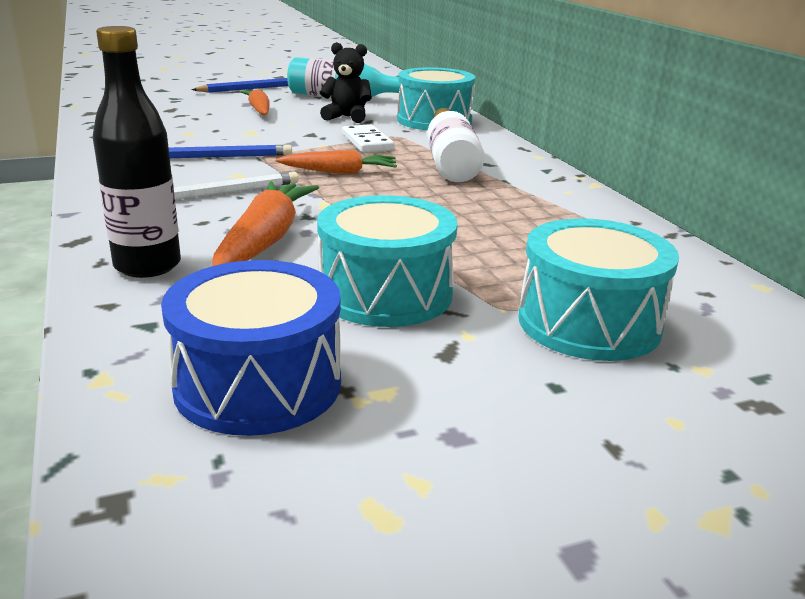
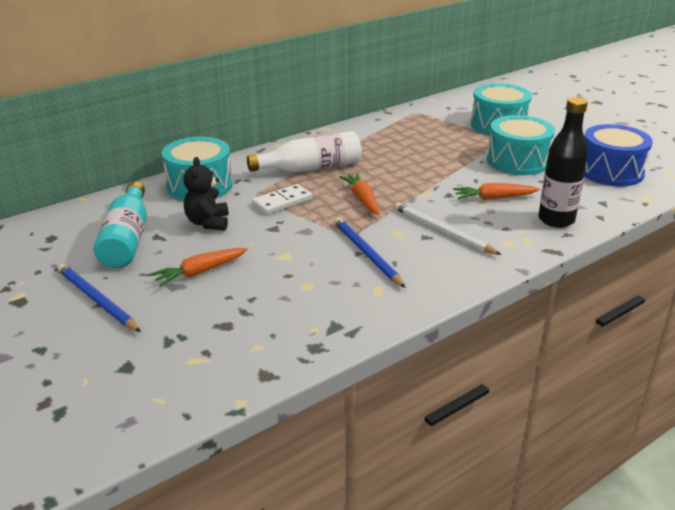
camera: 105 degrees left, 5 degrees up
(265, 240) = (493, 198): orange carrot -> orange carrot, size x0.65

